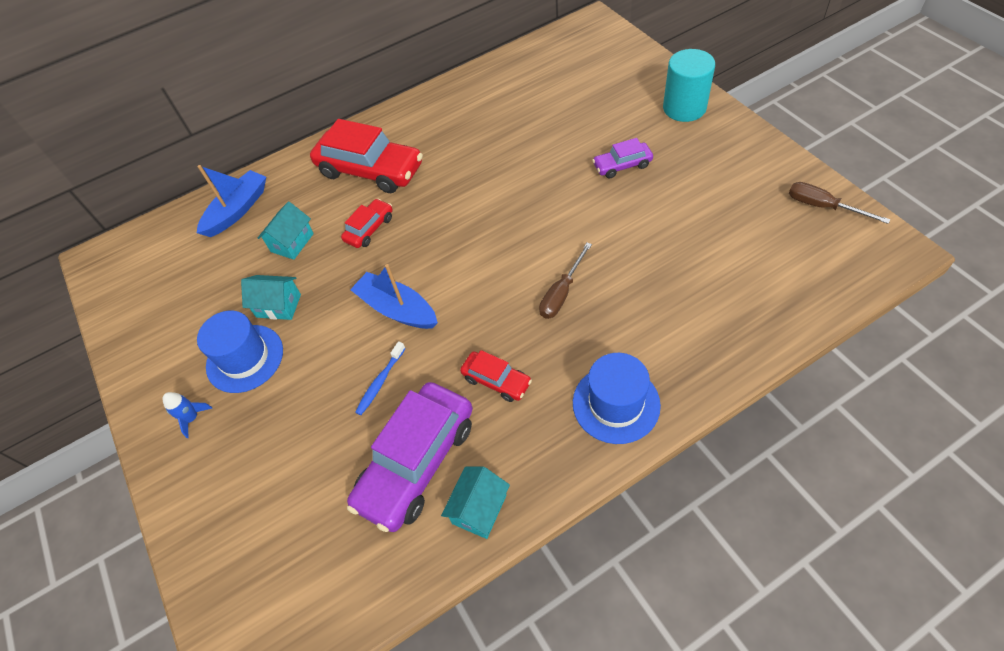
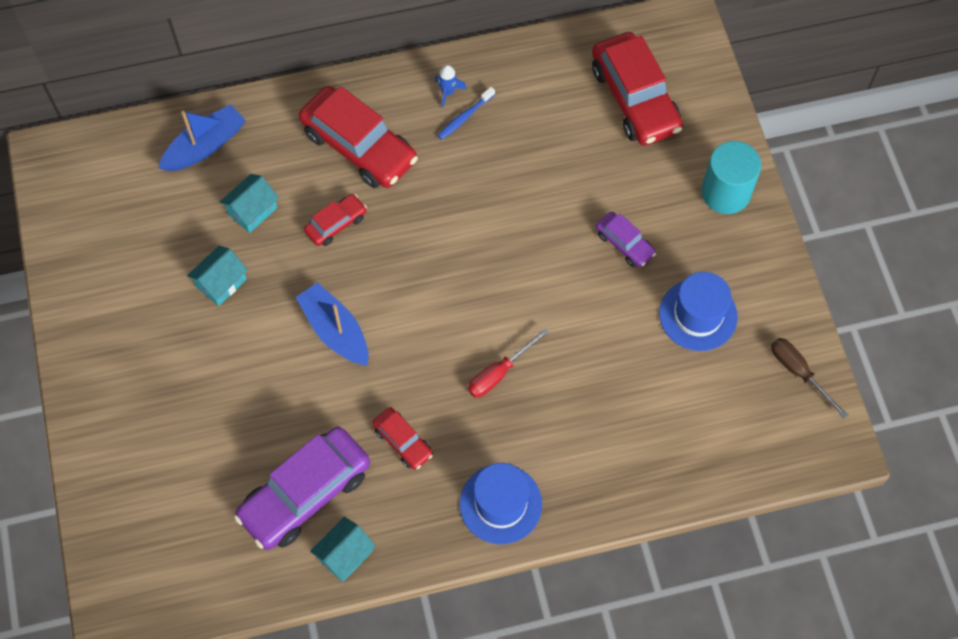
camera: 10 degrees right, 10 degrees up
(192, 418) = (114, 376): blue rocket -> blue rocket (448, 92)
(245, 358) = (175, 330): blue hat -> blue hat (698, 315)
(278, 305) = (221, 283): turquoise house -> turquoise house turned 75 degrees counterclockwise
(380, 382) = (296, 403): blue toothbrush -> blue toothbrush (464, 117)
(561, 293) = (499, 373): brown screwdriver -> red screwdriver
(579, 74) = (634, 98): none -> red car
(622, 165) = (624, 244): purple car -> purple car turned 135 degrees counterclockwise

